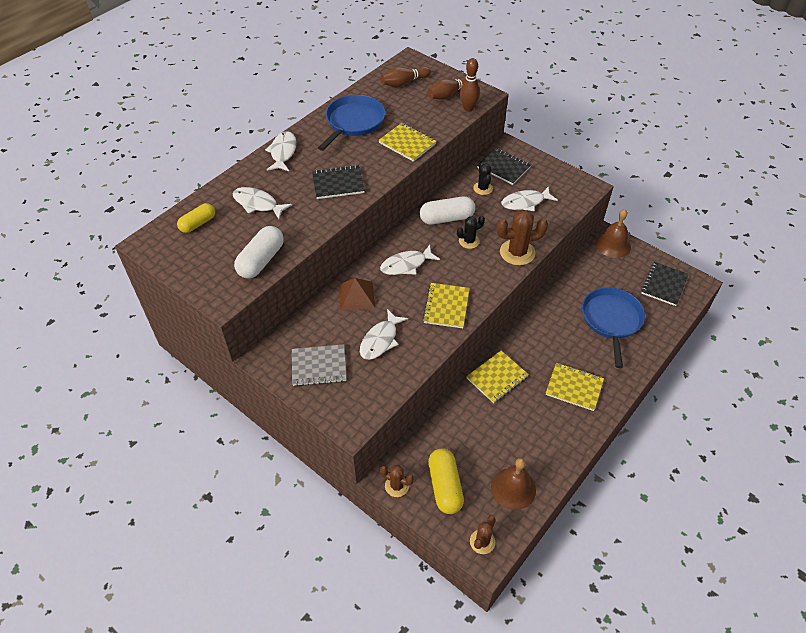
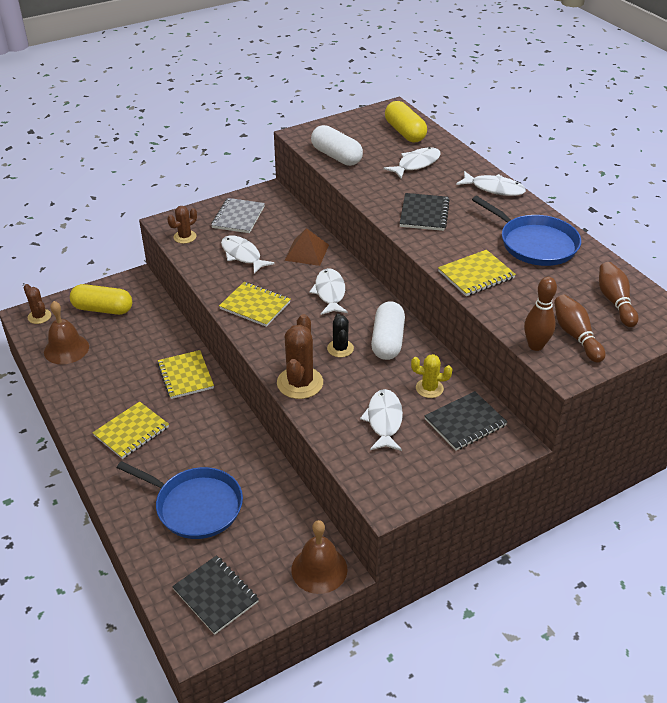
camera: 110 degrees right, 10 degrees down
(198, 224) = (404, 132): yellow capsule -> yellow capsule, size x1.50
(397, 486) = (126, 283): brown cactus -> brown cactus (185, 237)
(483, 188) = (429, 388): black cactus -> yellow cactus

